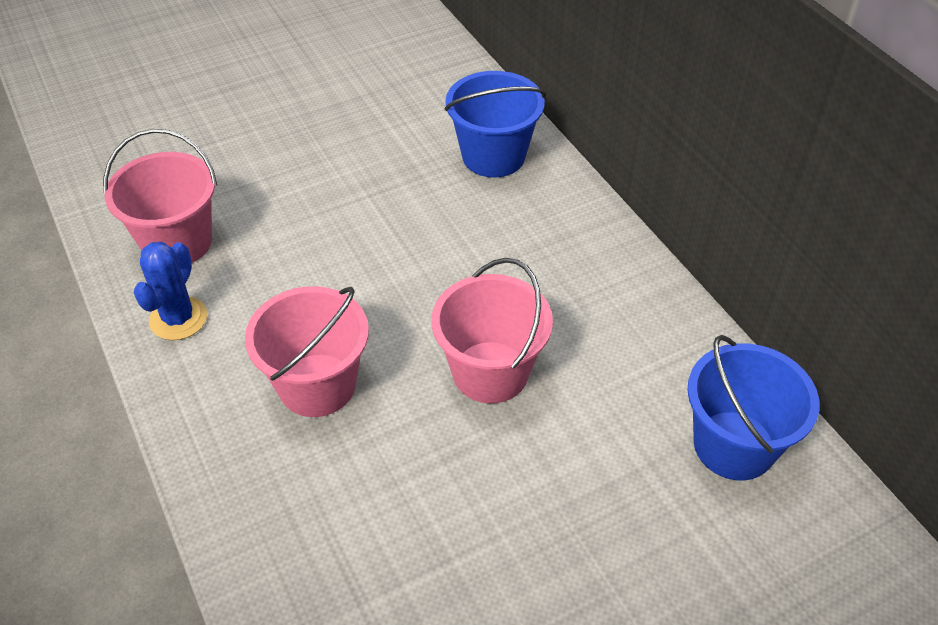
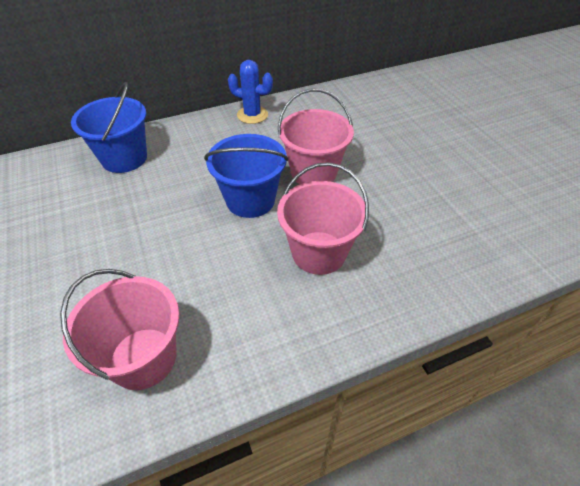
camera: 85 degrees left, 0 degrees up
(178, 318) = (240, 348): blue cactus -> blue cactus (252, 115)
(734, 445) = (362, 100): blue bucket -> blue bucket (250, 200)

